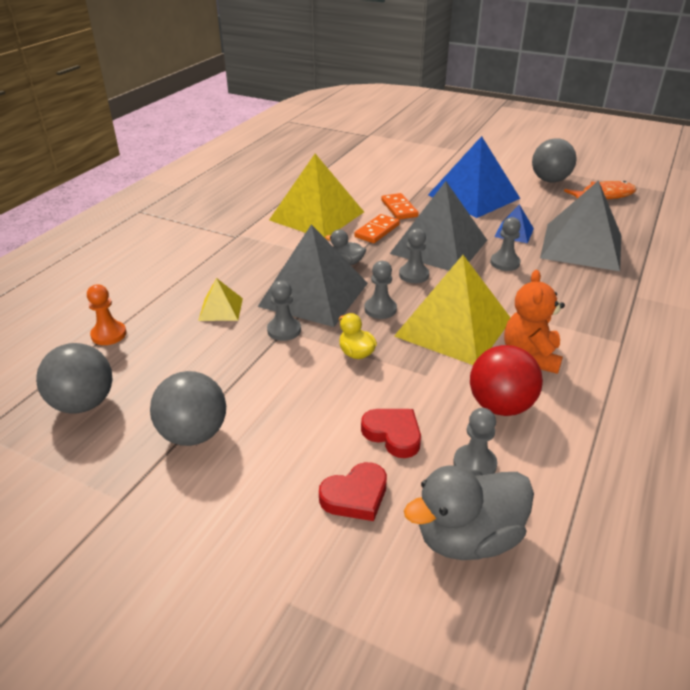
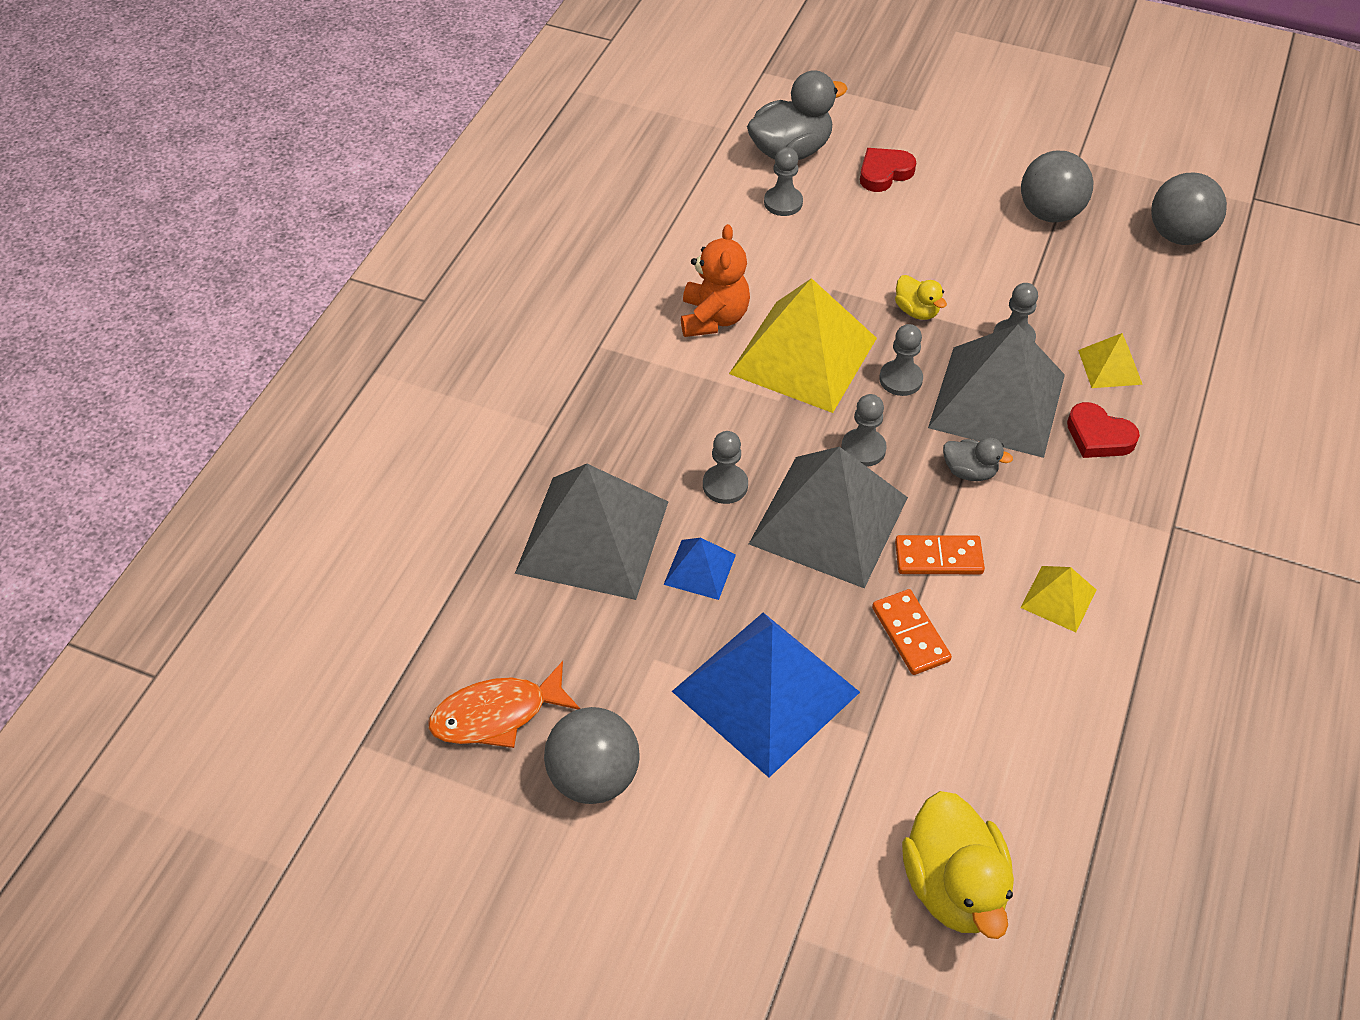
camera: 175 degrees right, 15 degrees up
(109, 334) = (1222, 319): orange pawn -> none
(317, 216) = (1058, 598): yellow pyramid -> yellow pyramid, size x0.46
(377, 231) = (938, 557): orange domino -> orange domino turned 60 degrees clockwise
(393, 434) = (860, 224): red heart -> red heart (1098, 436)
(396, 155) = (953, 885): none -> yellow duck
(500, 406) = (754, 257): red ball -> none

